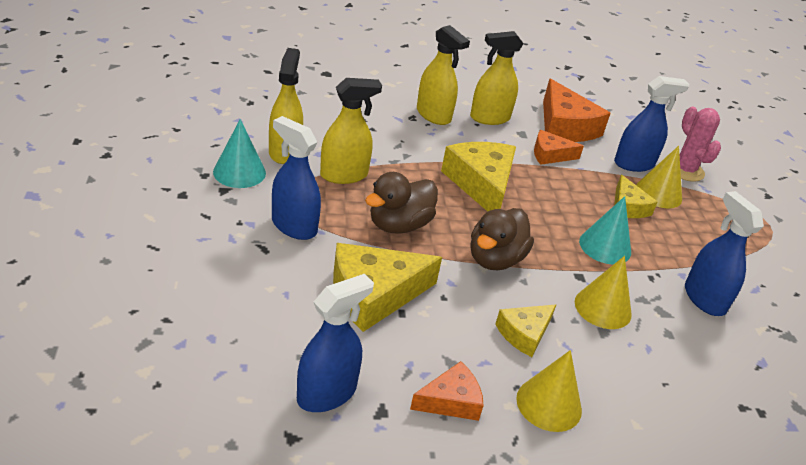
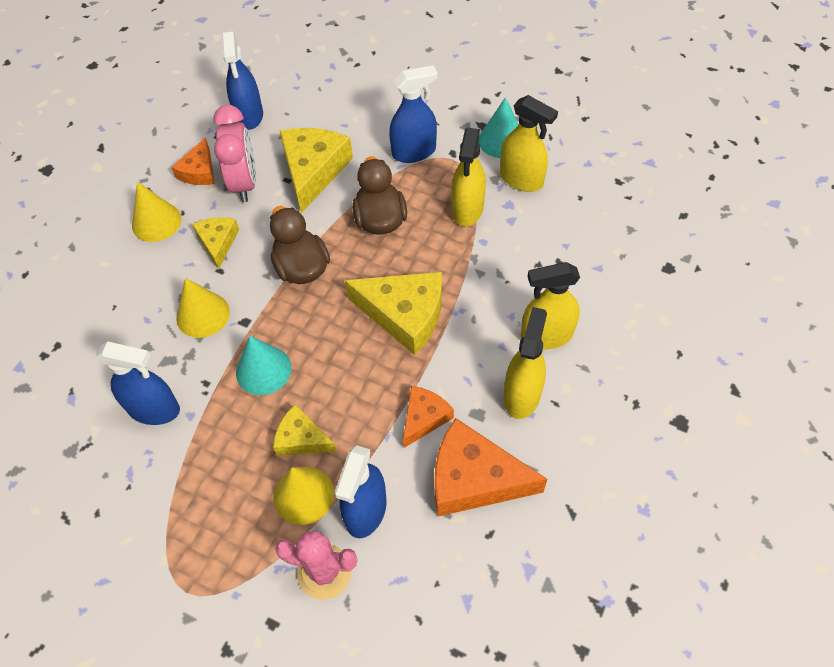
camera: 130 degrees right, 20 degrees up
(435, 347) = (244, 183): none -> pink clock

